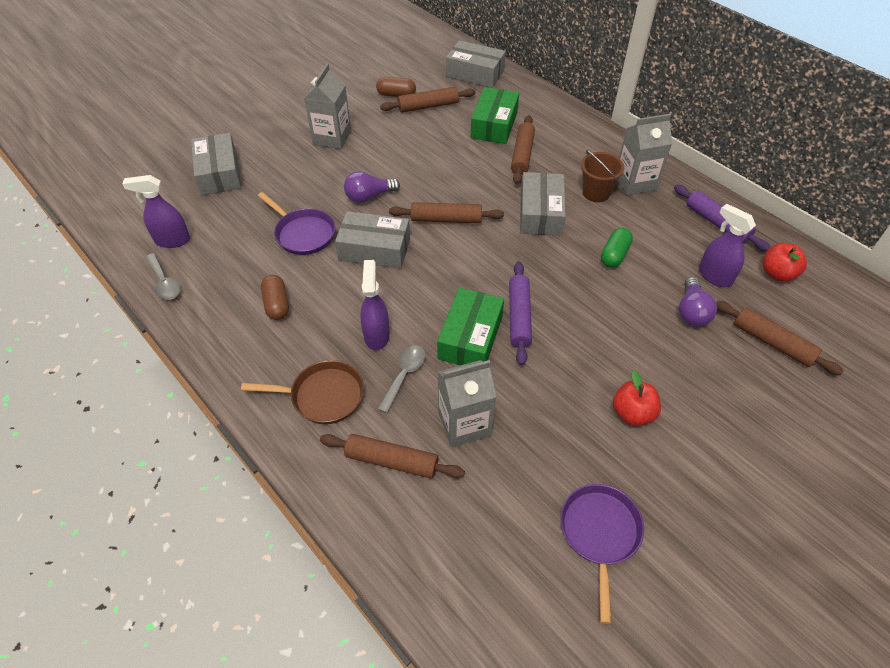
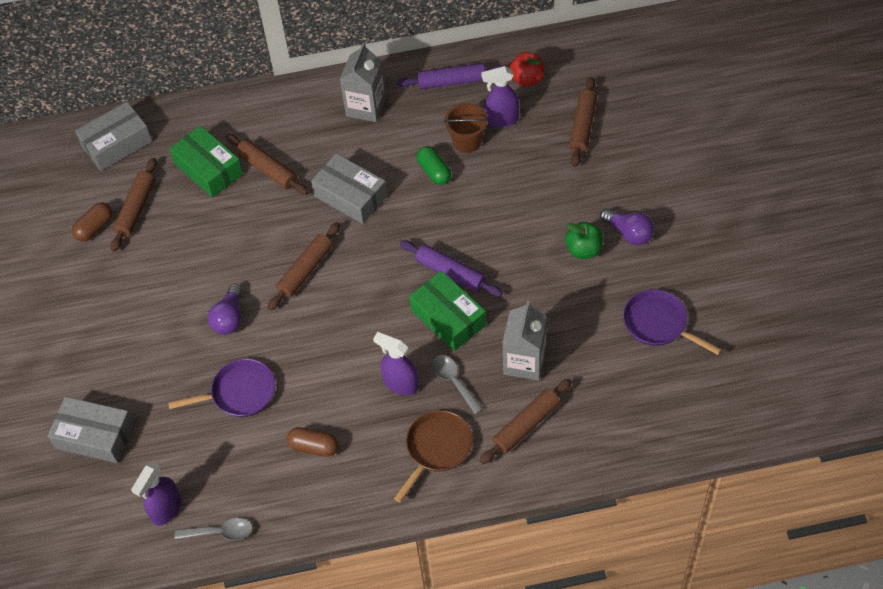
camera: 55 degrees left, 5 degrees up
(332, 138) = (118, 314): grey carton -> none
(374, 249) = (301, 343): grey box -> none
(596, 193) = (357, 142): brown bucket -> brown bucket (467, 141)
(632, 413) = (583, 250): red apple -> green apple
(691, 312) = (523, 156): purple light bulb -> purple light bulb (629, 233)
(772, 343) = (583, 126): brown rolling pin -> brown rolling pin turned 60 degrees counterclockwise

